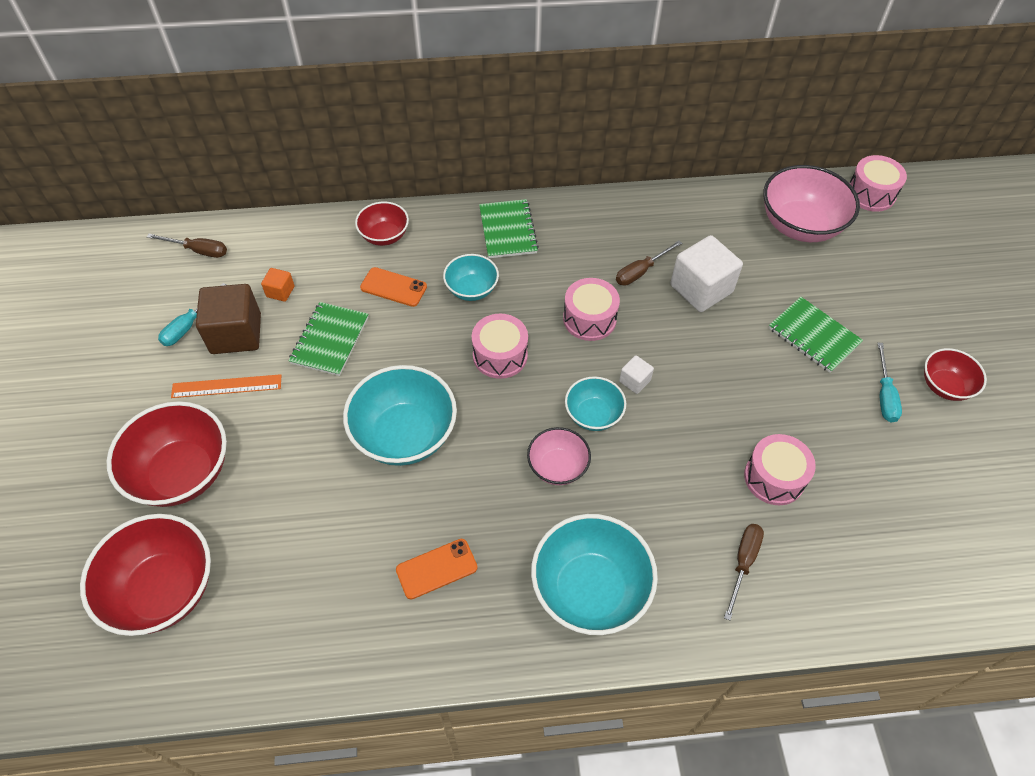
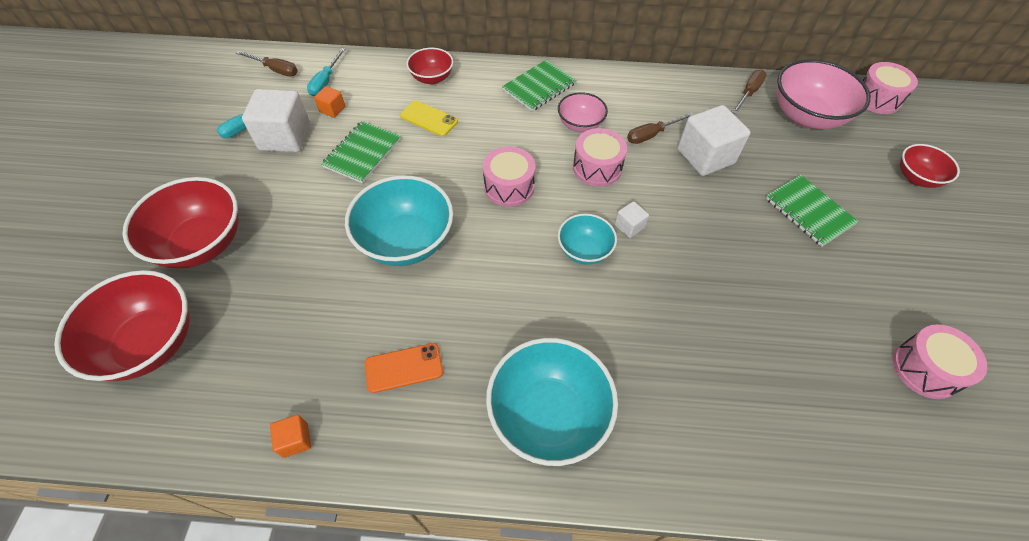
camera: 10 degrees right, 0 degrees up
(226, 386) = (263, 178): orange ruler -> none
(236, 334) = (285, 137): brown cube -> white cube
(347, 659) = (295, 440): none -> orange cube
(393, 287) = (429, 119): orange phone -> yellow phone
(471, 289) = (496, 129): turquoise bowl -> none
(508, 230) = (539, 87): green notebook -> green notebook turned 45 degrees clockwise
(557, 467) = (541, 292): pink bowl -> pink bowl (580, 125)
(743, 563) = (709, 415): brown screwdriver -> brown screwdriver (748, 93)
(774, 478) = (753, 336): pink drum -> pink drum (925, 369)
(884, 395) = (875, 275): turquoise screwdriver -> turquoise screwdriver (325, 81)
(944, 386) = (938, 276): red bowl -> red bowl (916, 178)

